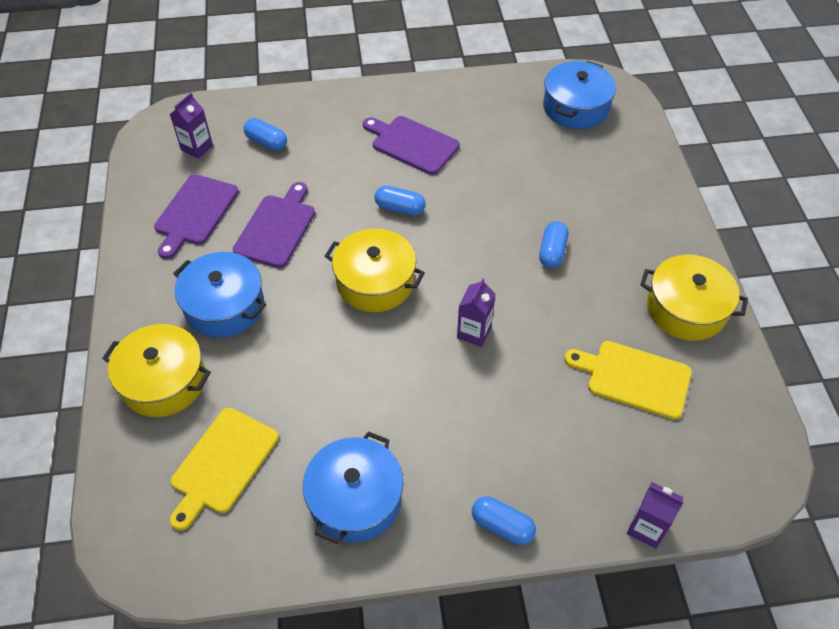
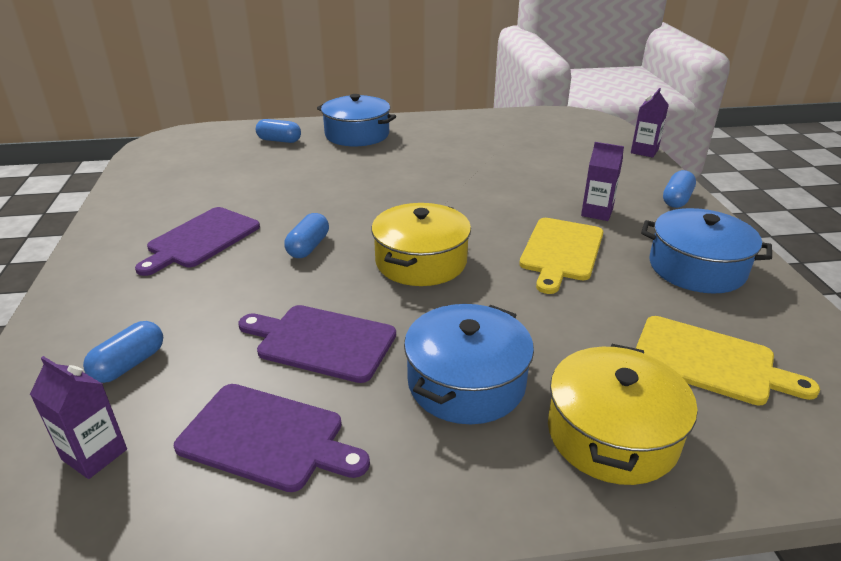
camera: 90 degrees left, 20 degrees down
(474, 332) = (483, 207): purple carton -> purple carton (597, 212)
(552, 252) = (385, 170): blue capsule -> blue capsule (279, 140)
(575, 107) = (194, 152): blue pot -> blue pot (357, 134)
(634, 378) = (517, 147): yellow cutting board -> yellow cutting board (561, 251)
(686, 309) = (447, 127): yellow pot -> none

